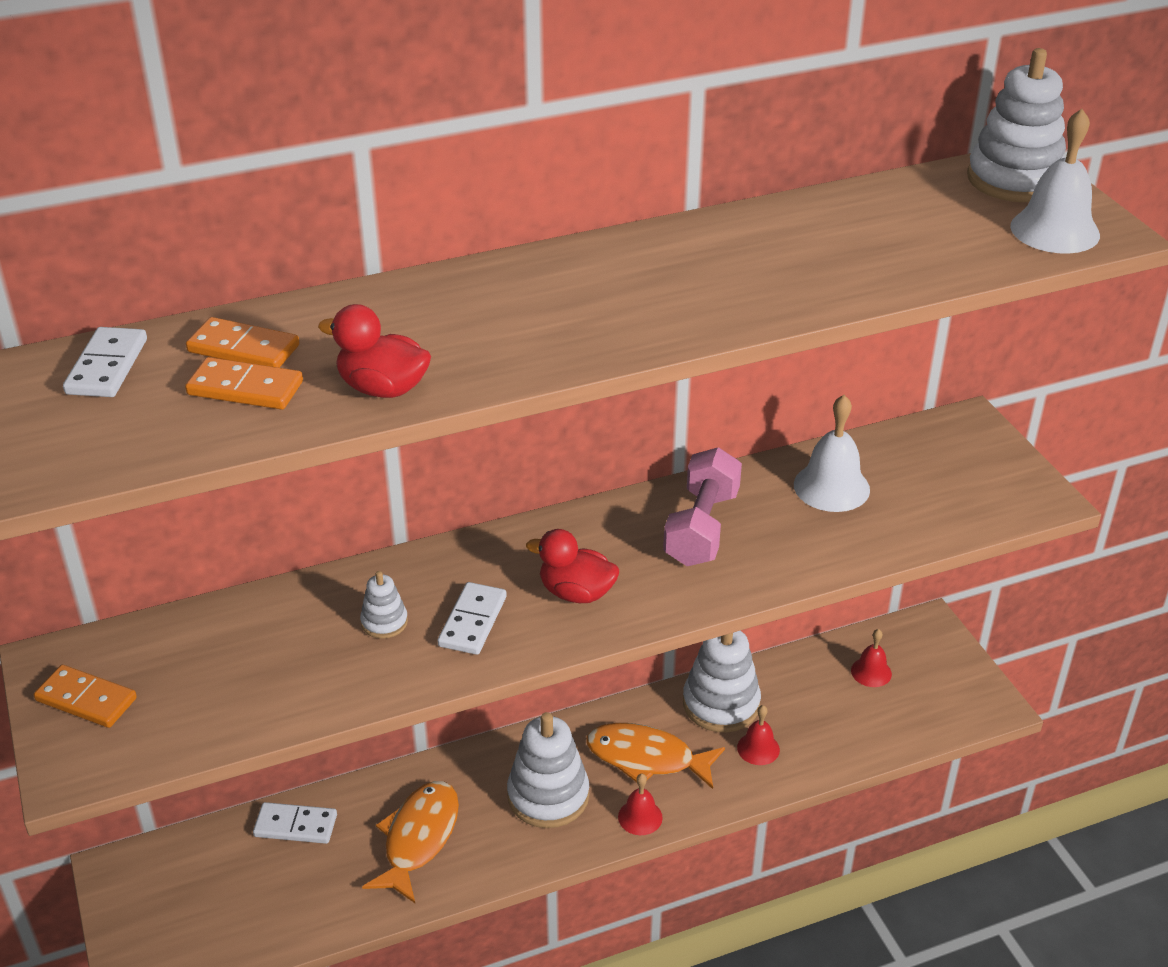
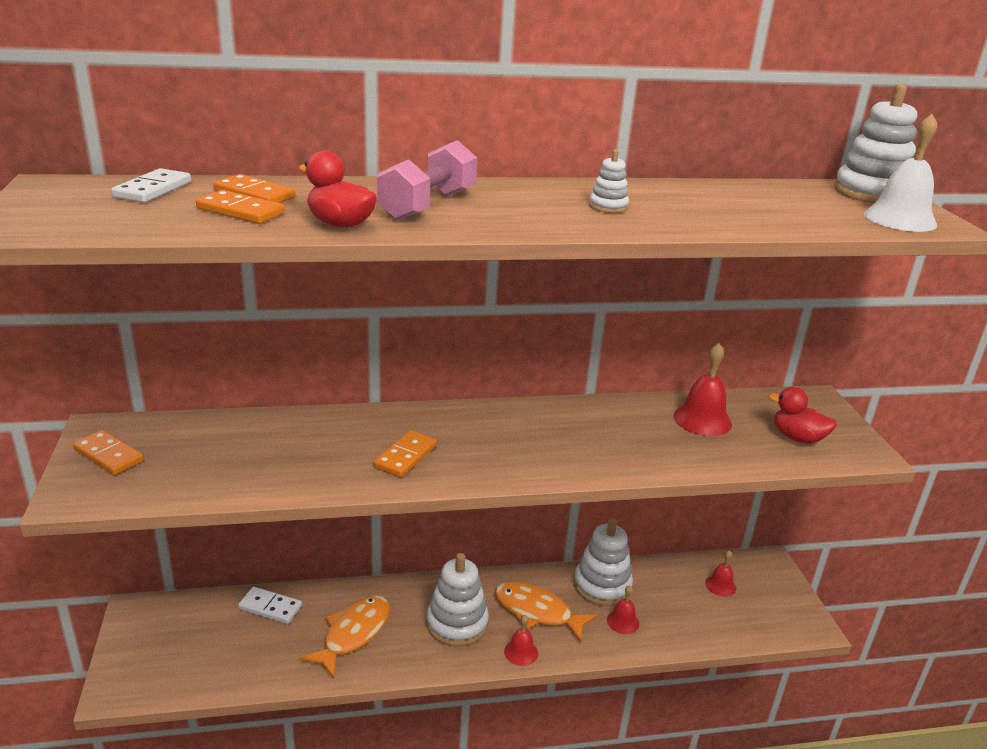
camera: 10 degrees right, 10 degrees down
(384, 622) = (341, 446): white stacking toy -> white stacking toy (608, 206)
(473, 621) = (405, 456): white domino -> orange domino
(576, 593) = (489, 452): red duck -> red duck (797, 438)
(701, 528) = (596, 428): pink dumbbell -> pink dumbbell (428, 205)
(831, 487) = (702, 420): white bell -> red bell

